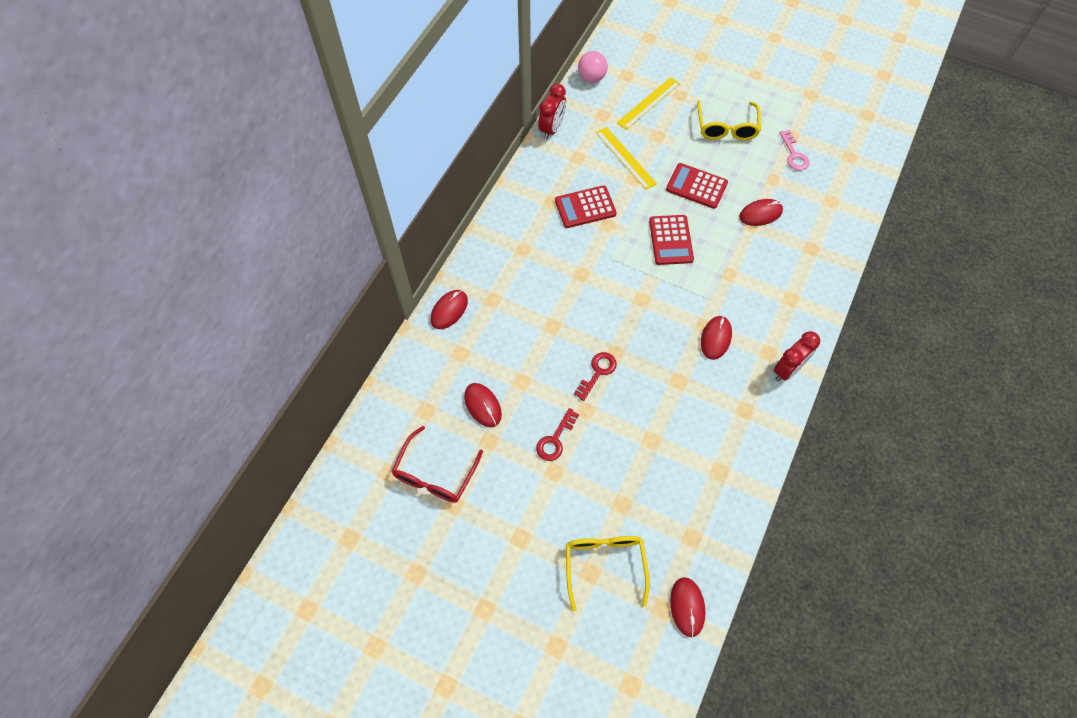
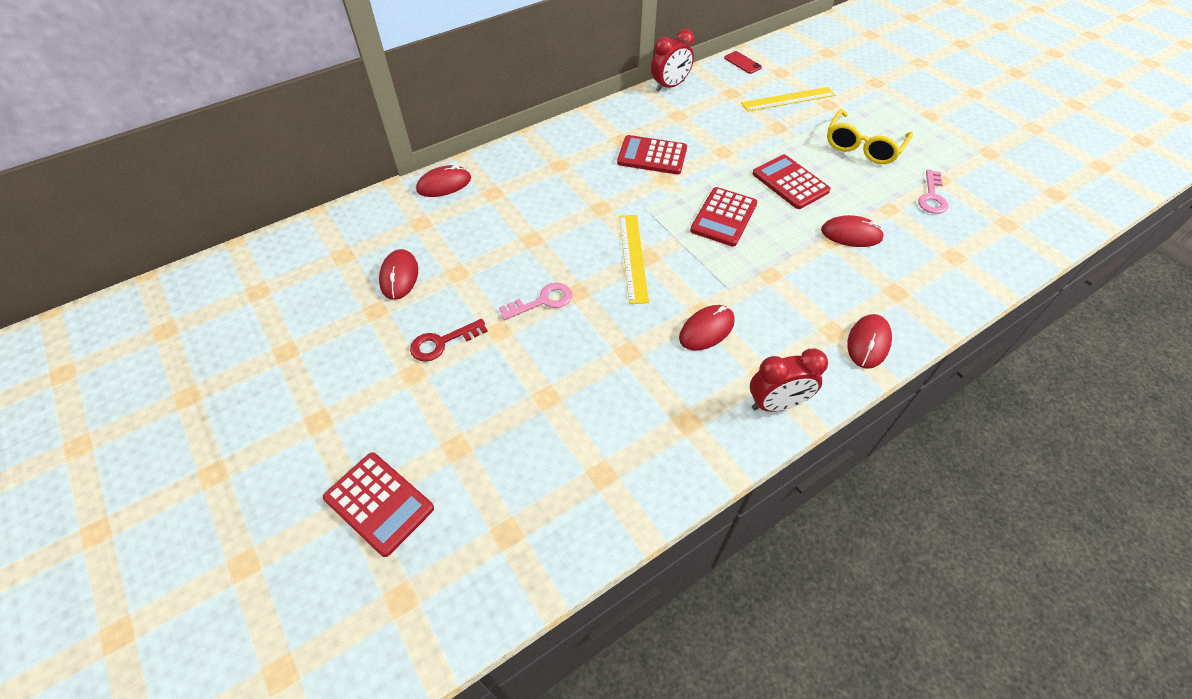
camera: 30 degrees right, 10 degrees down
(435, 474) = (296, 314): red glasses -> none
(591, 78) = (742, 63): pink ball -> red phone
(597, 372) = (542, 301): red key -> pink key
(604, 565) = (379, 503): yellow glasses -> red calculator
(625, 158) = (728, 132): yellow ruler -> yellow ruler (633, 257)
(687, 607) = (432, 616): red mouse -> red mouse (868, 343)

